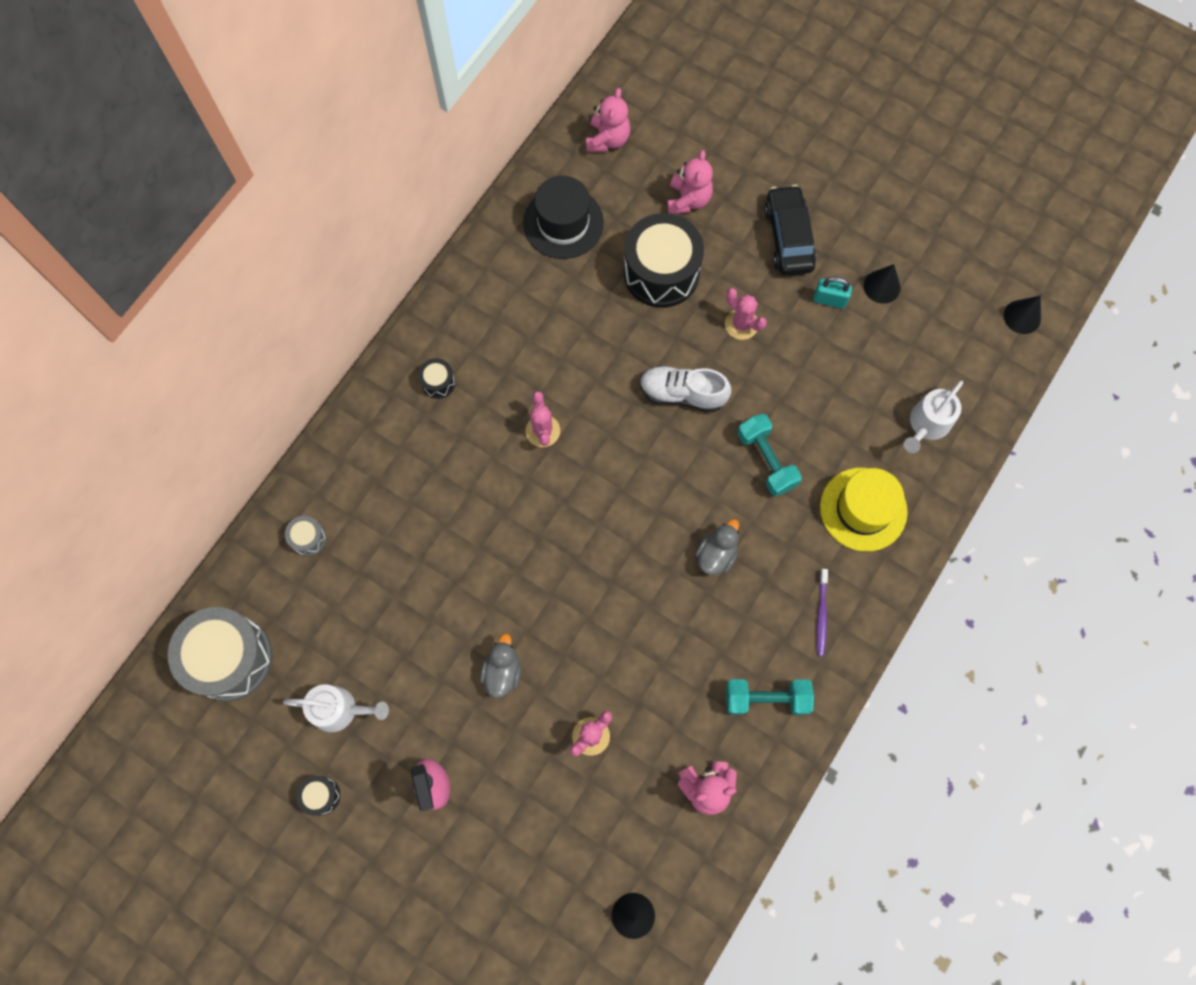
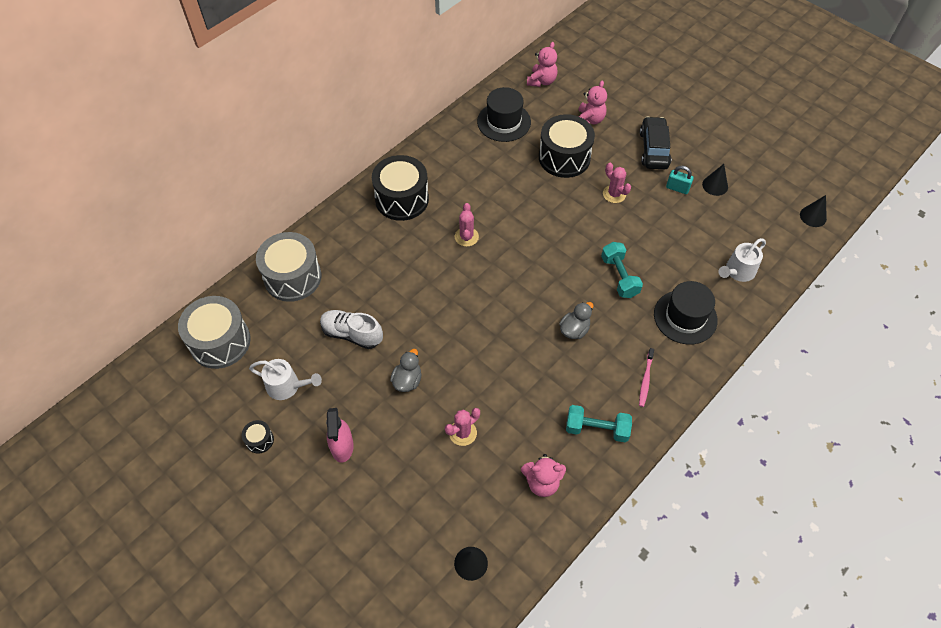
camera: 10 degrees right, 15 degrees down
(308, 538) = (292, 277): grey drum -> grey drum, size x2.31
(438, 382) = (402, 199): black drum -> black drum, size x2.31
(682, 394) = (566, 229): white shoe -> white shoe (352, 334)
(821, 615) = (645, 380): purple toothbrush -> pink toothbrush
(863, 509) = (685, 317): yellow hat -> black hat

